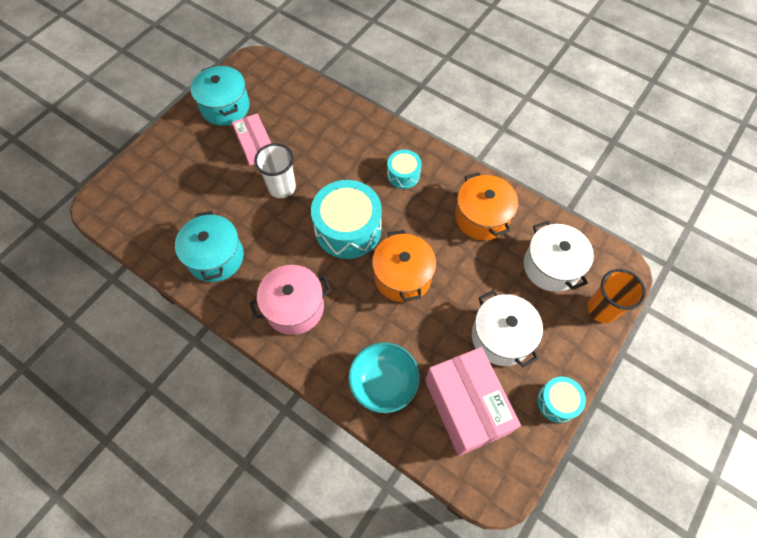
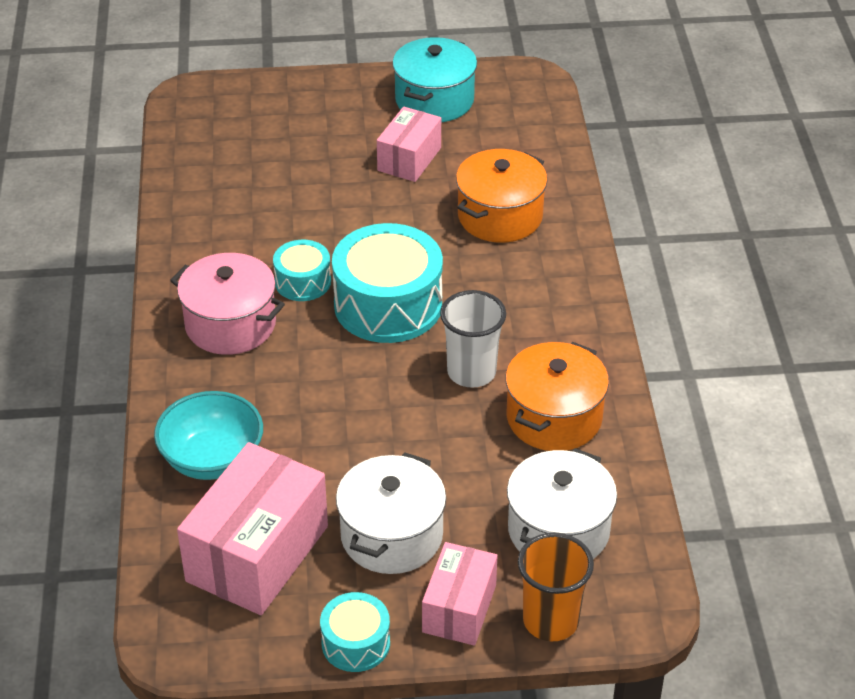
camera: 50 degrees right, 20 degrees down
(215, 257) = (225, 222): turquoise pot -> none
(282, 187) = (379, 215): white cup -> white cup (471, 372)
(402, 276) = (376, 392): orange pot -> orange pot (500, 216)
(403, 174) = (529, 306): turquoise drum -> turquoise drum (303, 282)
(568, 341) = (459, 608): none -> pink box

